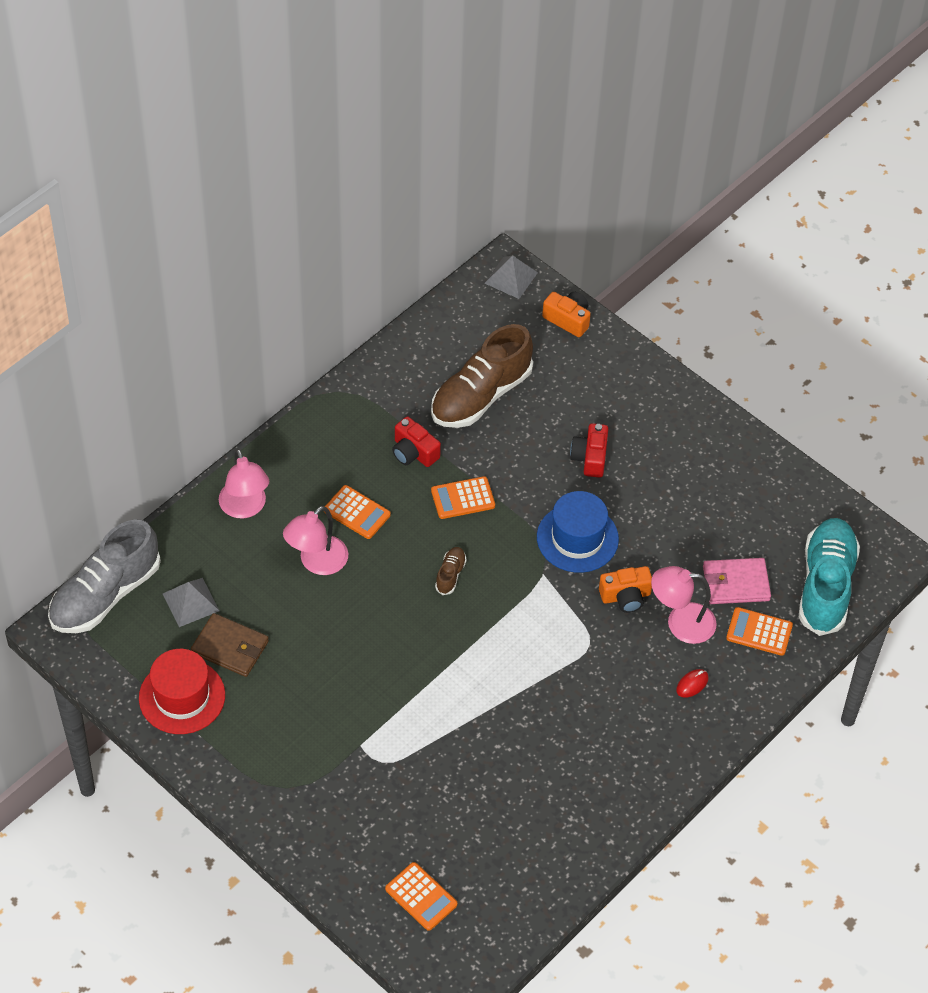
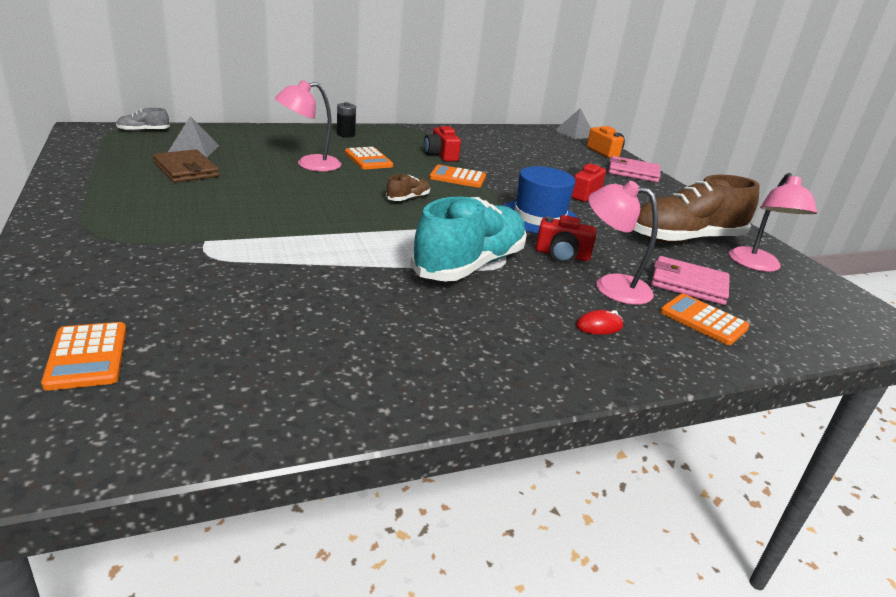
camera: 25 degrees right, 25 degrees down
(105, 595) = (143, 131): grey shoe -> grey shoe, size x0.42
(182, 696) = (109, 174): red hat -> none
(245, 508) = (292, 137): pink lamp -> pink lamp (757, 265)
(287, 463) = (346, 134): none -> black battery
(481, 395) = (514, 154): brown shoe -> brown shoe (685, 239)
(618, 364) = (633, 172): none -> pink wallet
(625, 596) = (562, 255): orange camera -> red camera
(825, 585) = (799, 318): turquoise shoe -> turquoise shoe (469, 265)

